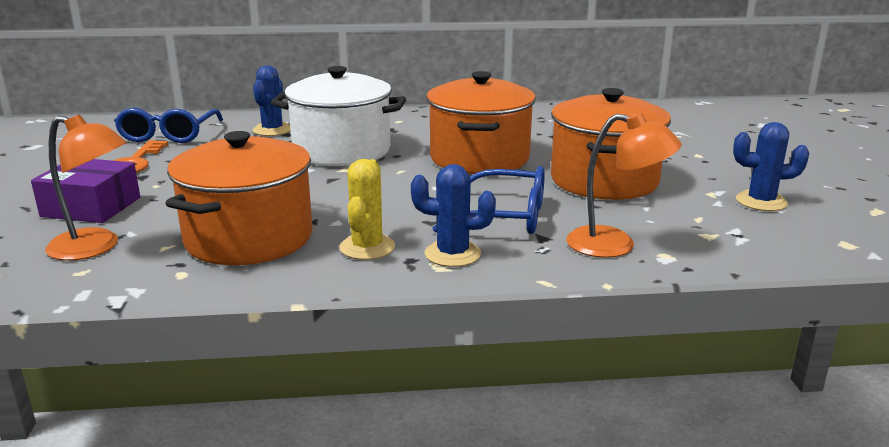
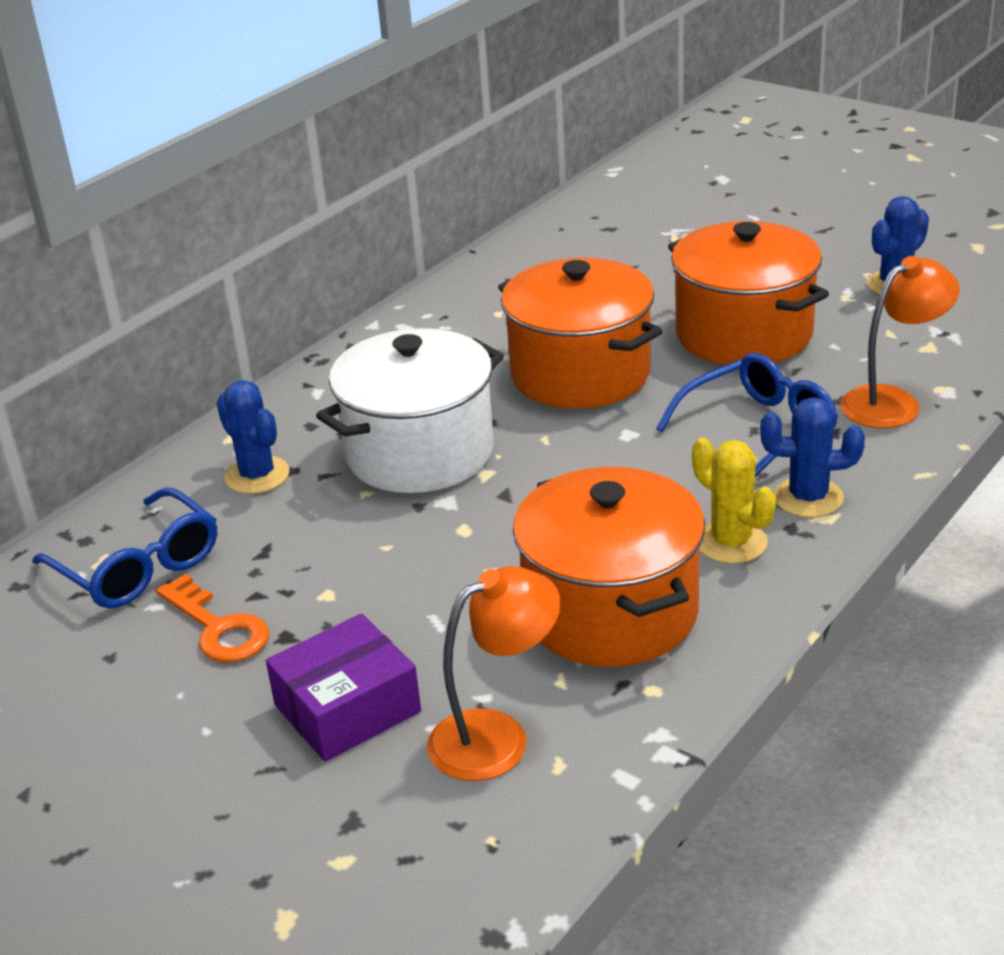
camera: 45 degrees left, 10 degrees up
(452, 254) = (808, 498): blue cactus -> blue cactus turned 45 degrees clockwise

